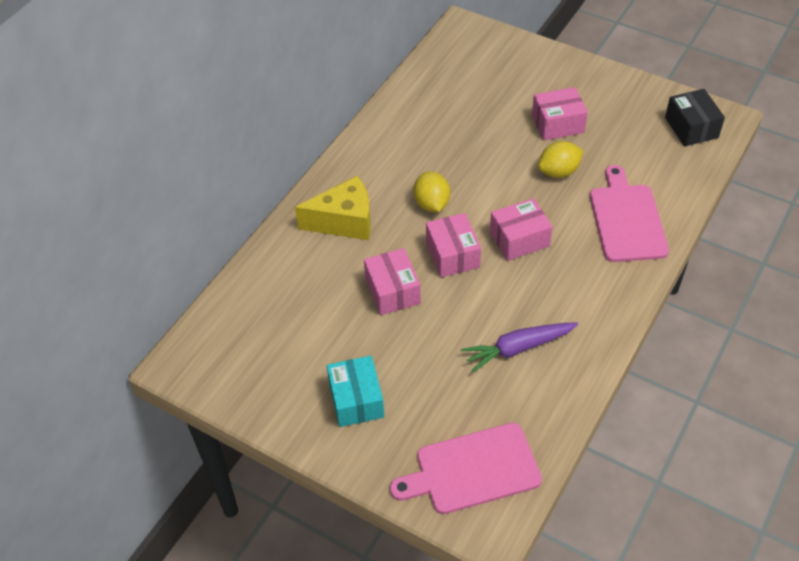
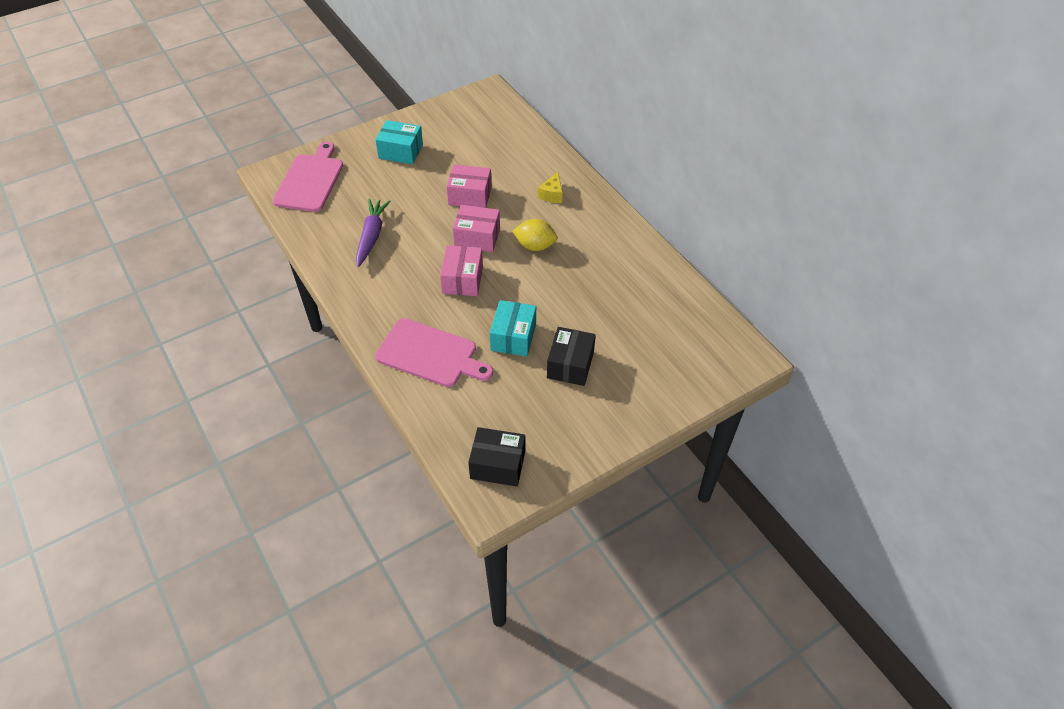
camera: 115 degrees right, 0 degrees up
(344, 221) = (552, 194): yellow cheese -> yellow cheese, size x0.52
(557, 124) = (570, 365): pink box -> black box
(559, 172) = (513, 337): yellow lemon -> turquoise box

